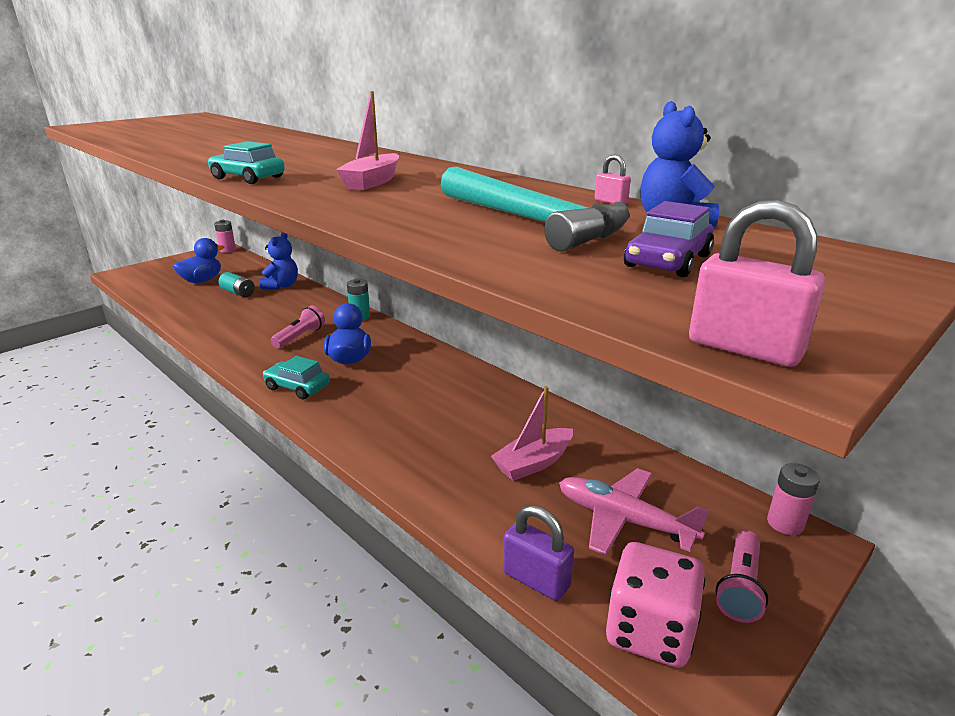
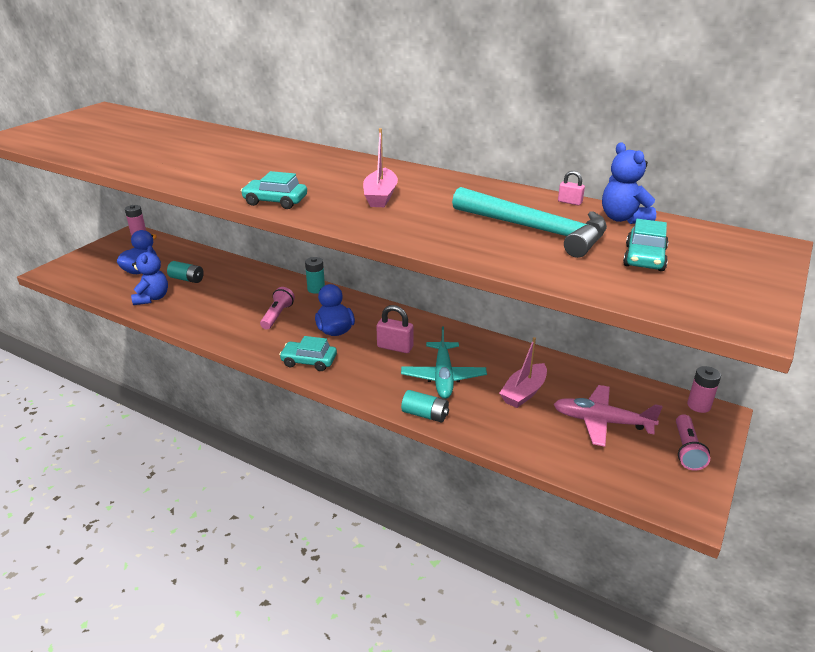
camera: 15 degrees left, 5 degrees up
(282, 286) = (222, 267): blue teddy bear -> blue teddy bear (152, 298)
(389, 469) = (425, 414): none -> turquoise battery
(441, 427) = (443, 377): none -> turquoise plane
(536, 580) = (566, 470): purple padlock -> none
(649, 631) = (646, 486): pink dice -> none
(667, 261) = (644, 258): purple car -> turquoise car
(744, 348) = (723, 320): pink padlock -> pink padlock (395, 347)

